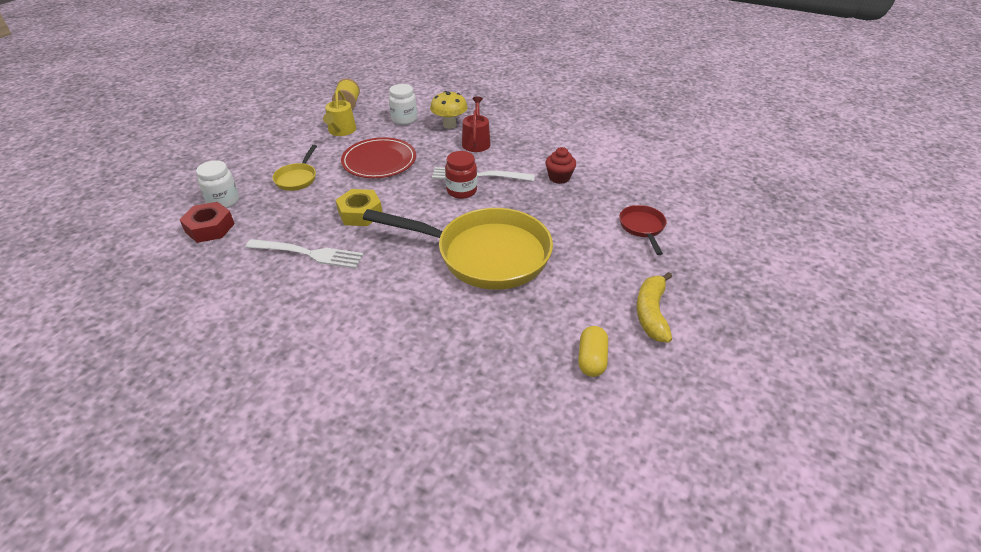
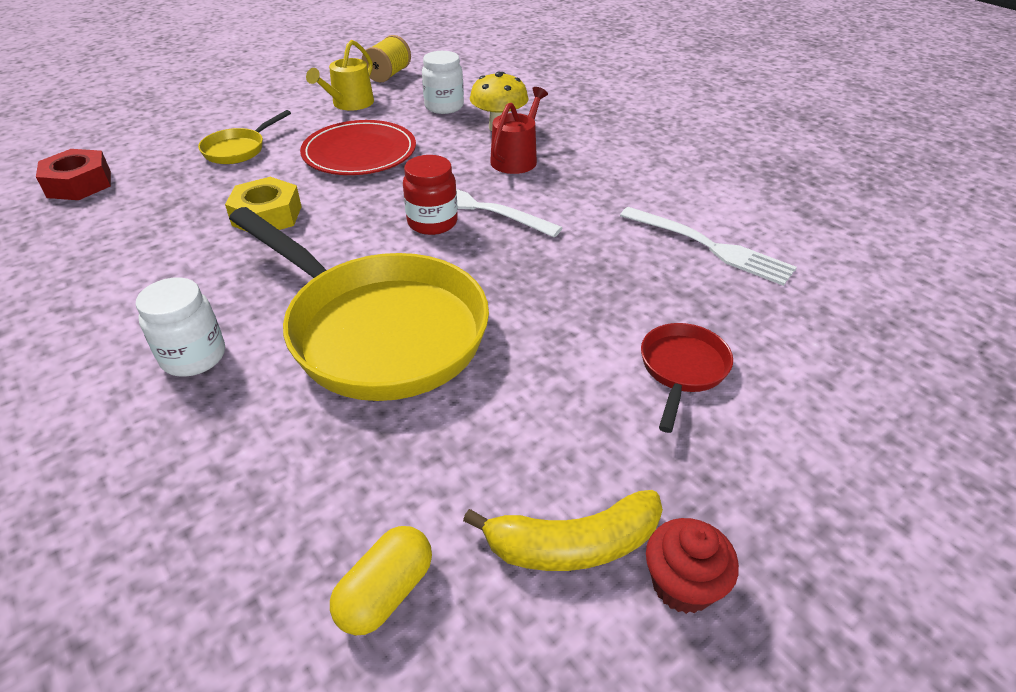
camera: 25 degrees right, 0 degrees up
(223, 201) = (128, 155): white jar -> white jar (194, 357)
(308, 253) = (150, 251): white fork -> white fork (709, 247)
(559, 177) = (600, 243): red cupcake -> red cupcake (682, 584)
(651, 313) = (573, 544): yellow banana -> yellow banana turned 135 degrees counterclockwise

